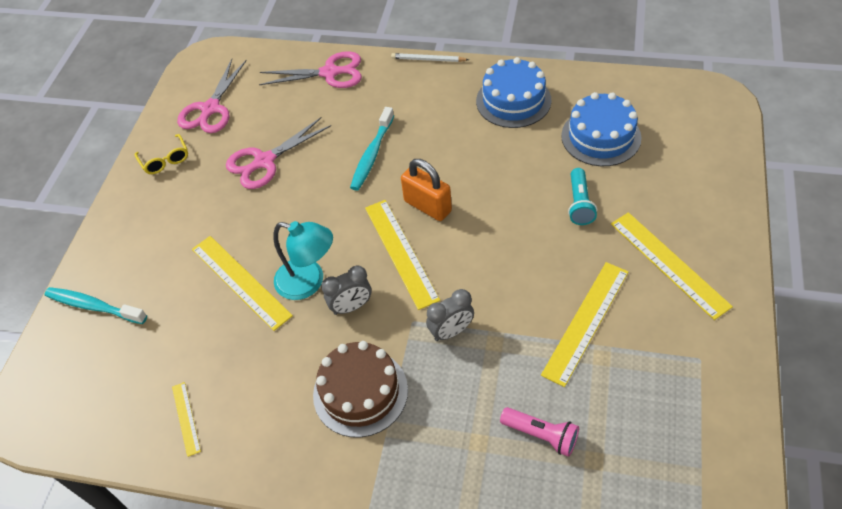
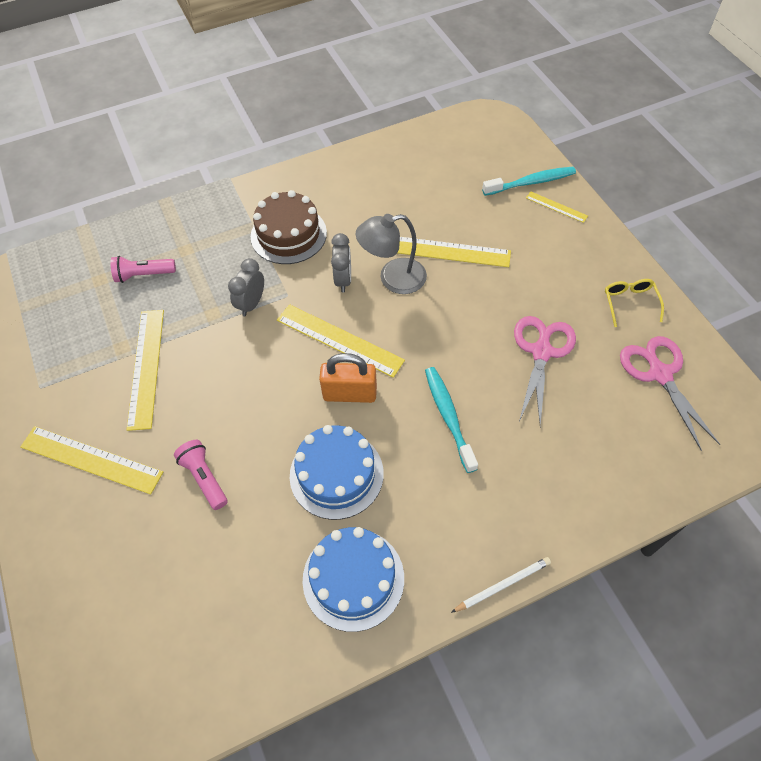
camera: 140 degrees right, 5 degrees up
(165, 160) = (629, 303): yellow glasses -> yellow glasses turned 60 degrees clockwise
(186, 418) = (390, 165): yellow ruler -> yellow ruler (556, 207)
(309, 282) = (393, 278): turquoise lamp -> grey lamp
(330, 73) = (594, 493): pink scissors -> none
(351, 307) = (343, 280): grey clock -> grey clock turned 150 degrees clockwise
(579, 204) = (204, 478): turquoise flashlight -> pink flashlight
(601, 136) = (222, 582): blue cake -> blue cake (336, 474)

